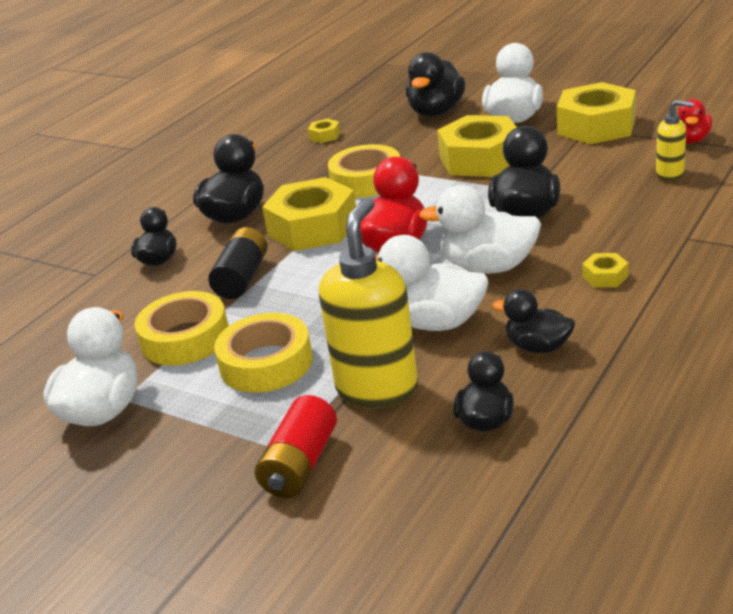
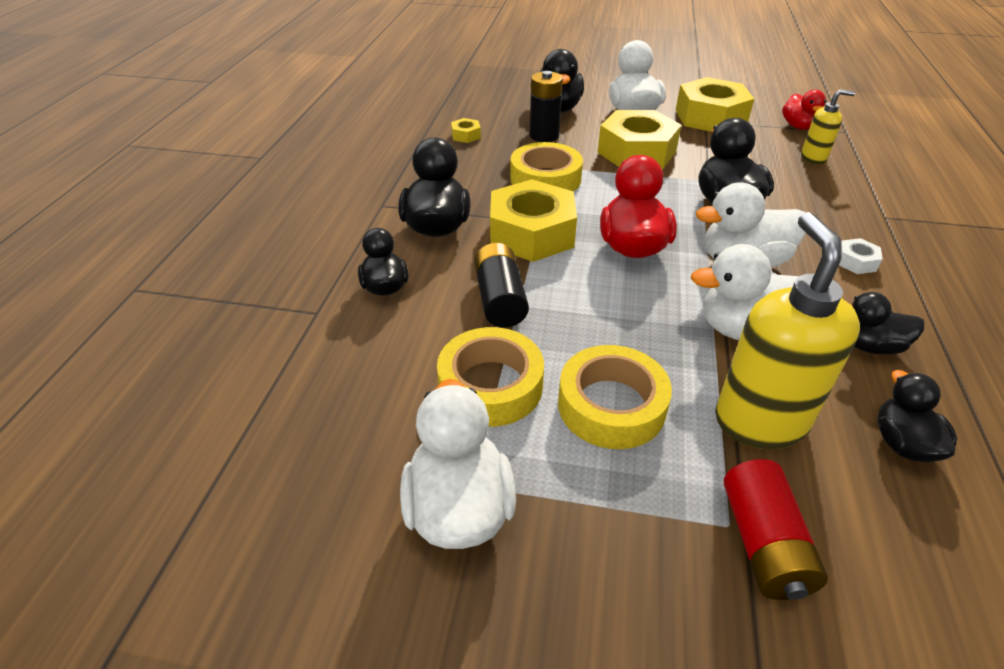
camera: 25 degrees left, 10 degrees up
(400, 139) = (544, 135): none -> black battery
(605, 276) = (855, 262): yellow nut -> white nut

